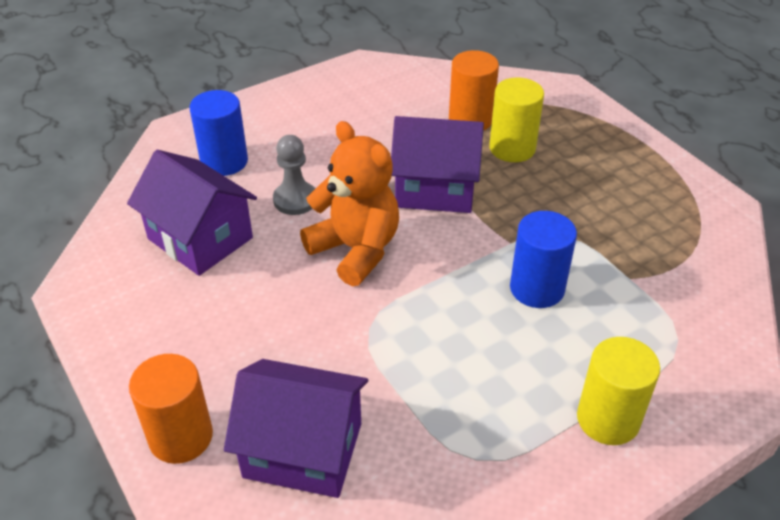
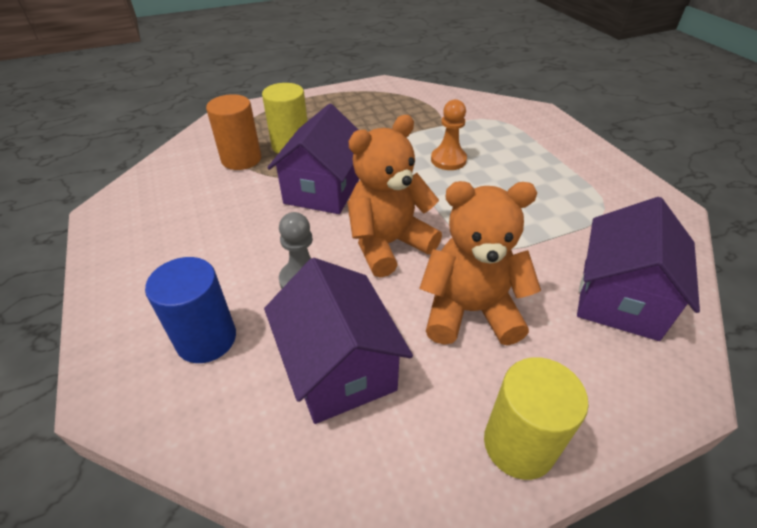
camera: 80 degrees left, 0 degrees up
(181, 437) = (626, 390): orange cylinder -> none
(200, 238) = (339, 367): purple house -> purple house turned 75 degrees counterclockwise
(269, 318) = (470, 311): none -> orange teddy bear
(537, 288) = (448, 160): blue cylinder -> orange pawn
(608, 419) = (561, 153): yellow cylinder -> yellow cylinder (519, 444)

